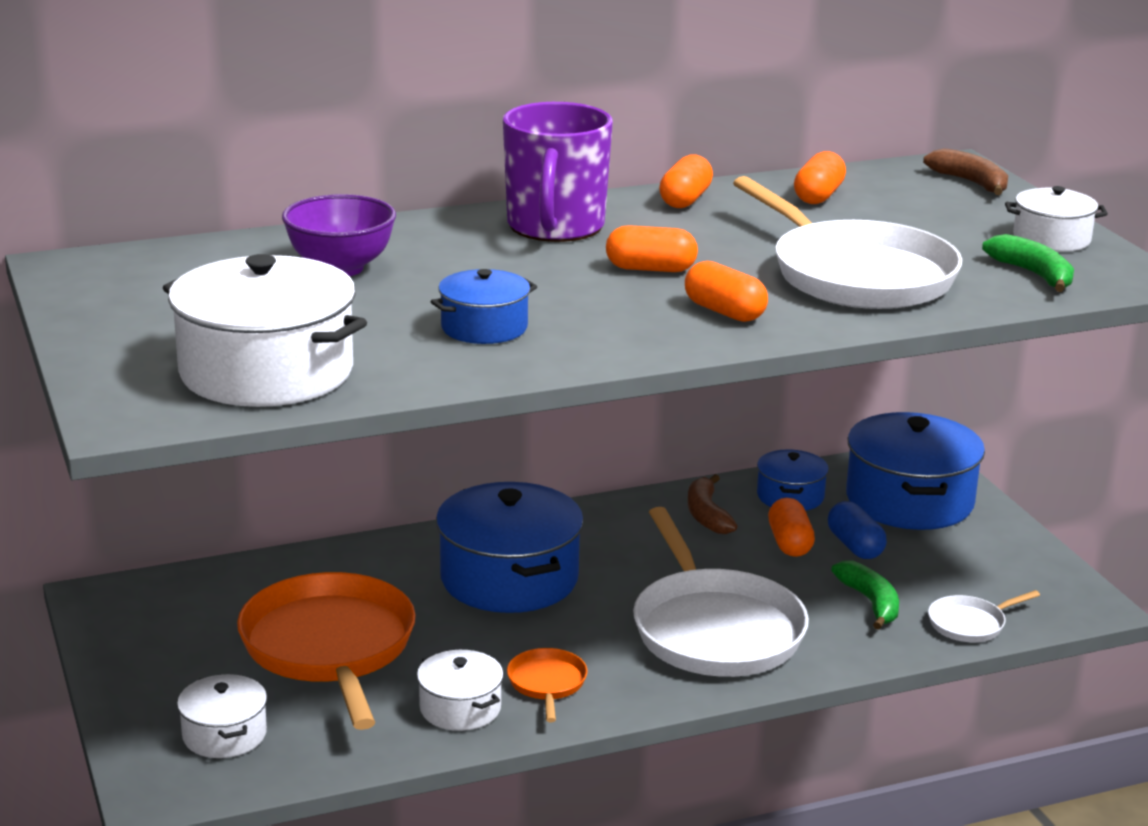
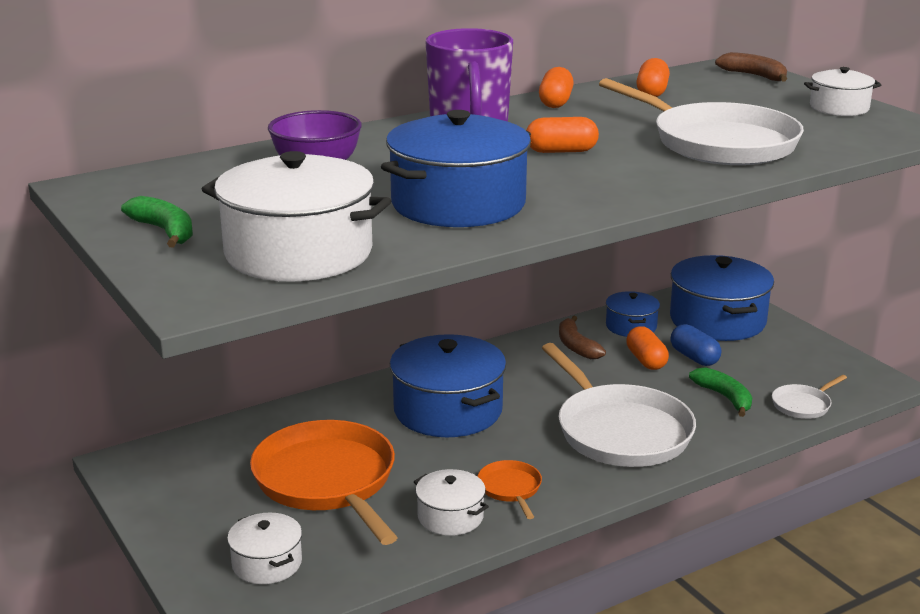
camera: 10 degrees left, 0 degrees up
(484, 327) = (458, 204): blue pot -> blue pot, size x1.89
(724, 312) = (638, 176): orange capsule -> none
(1033, 274) = (845, 132): green banana -> green banana (165, 231)

